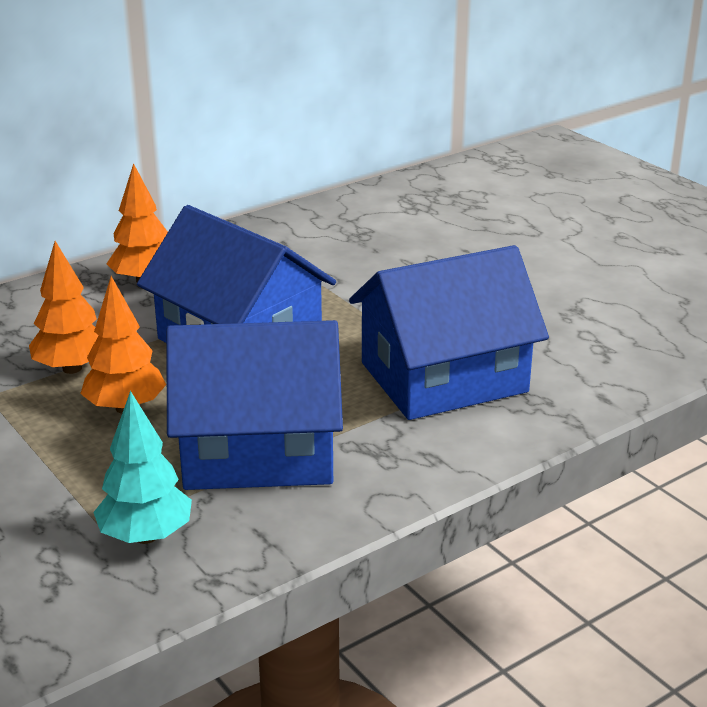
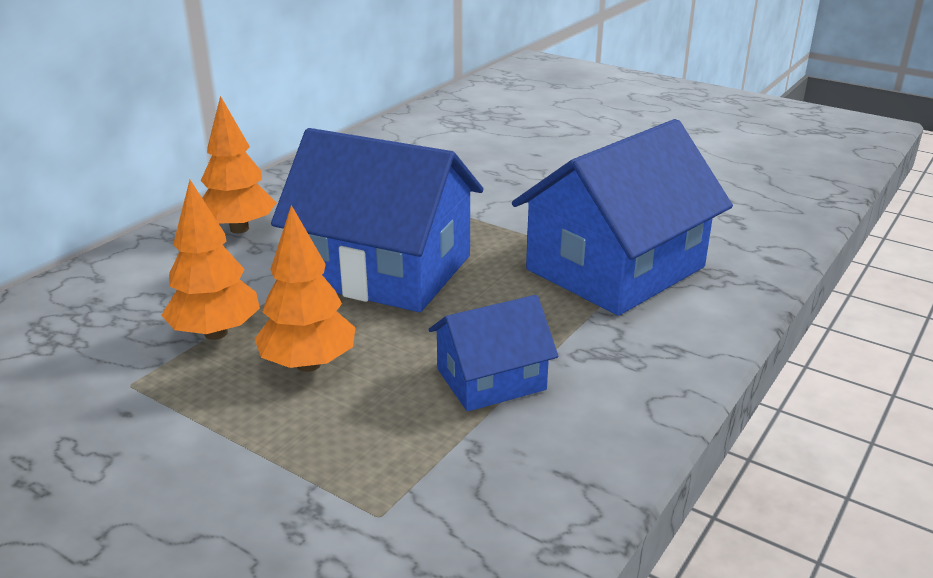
camera: 20 degrees left, 0 degrees up
(146, 536) = (438, 512): turquoise tree -> none
(258, 450) = (491, 379): blue house -> blue house, size x0.52

